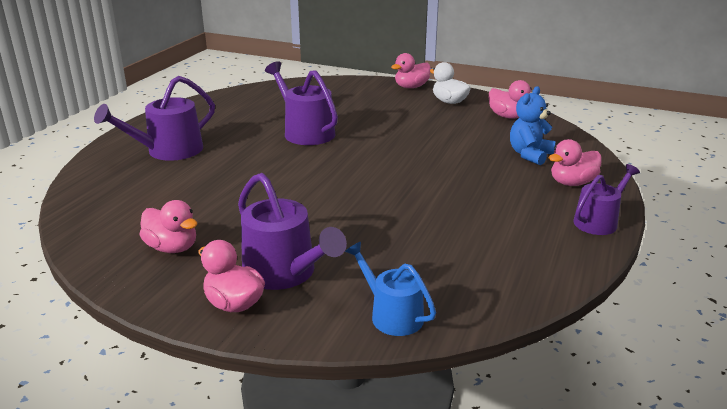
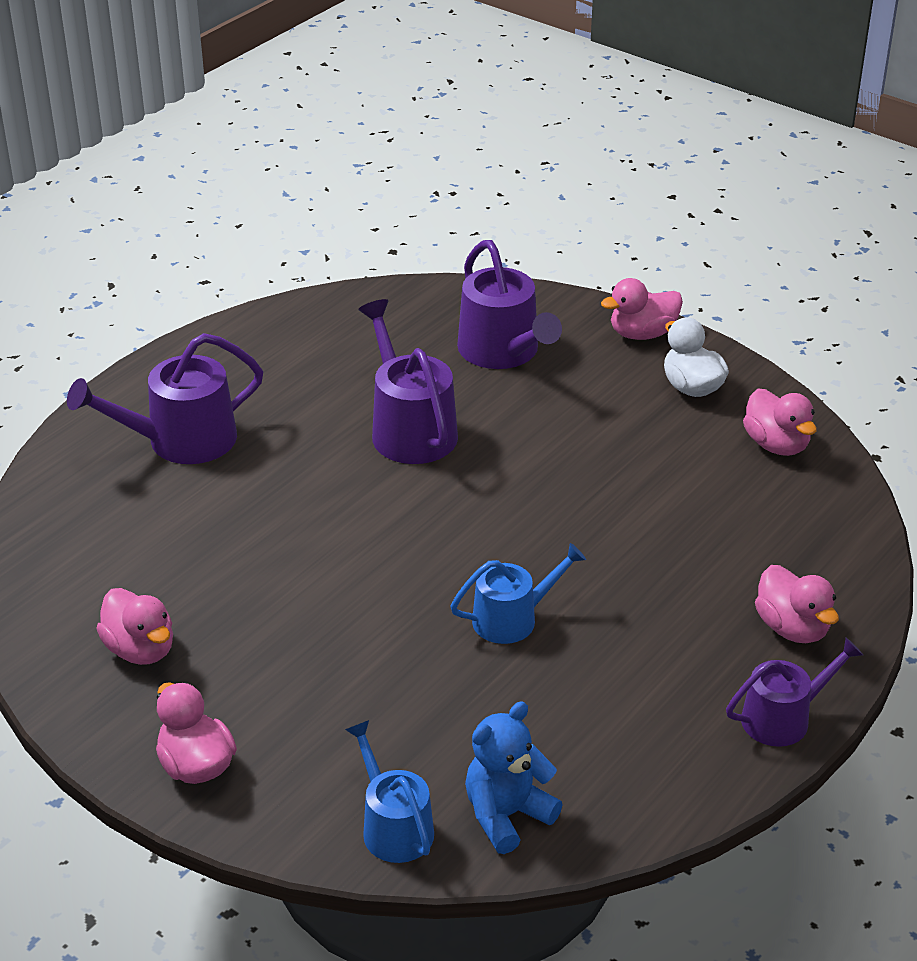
camera: 15 degrees right, 10 degrees up
(284, 273) = (278, 726): purple watering can -> purple watering can (503, 351)
(410, 200) = (512, 619): none -> blue watering can
(529, 155) = (759, 550): blue teddy bear -> blue teddy bear (507, 815)
(572, 183) = (792, 628): pink duck -> pink duck turned 105 degrees counterclockwise

